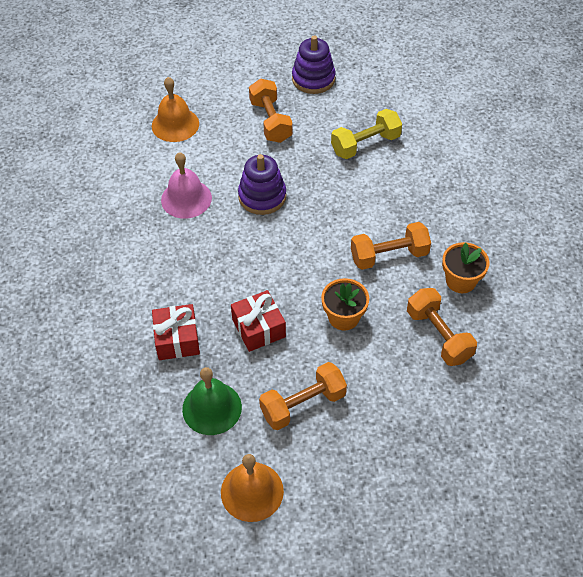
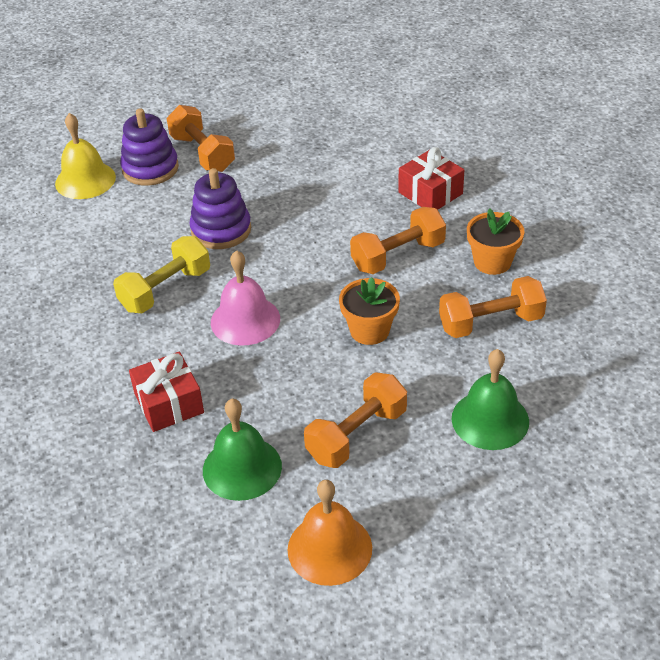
camera: 15 degrees left, 10 degrees down
(175, 124) = (85, 180): orange bell -> yellow bell
(186, 198) = (126, 252): pink bell -> pink bell (245, 320)
(258, 328) = (269, 366): red gift -> red gift (430, 193)
(313, 79) = (238, 103): purple stacking toy -> purple stacking toy (150, 168)
(365, 144) = (325, 153): yellow dumbbell -> yellow dumbbell (165, 290)
(406, 420) = (490, 419): none -> green bell
(438, 336) = (490, 323): orange dumbbell -> orange dumbbell turned 60 degrees counterclockwise

